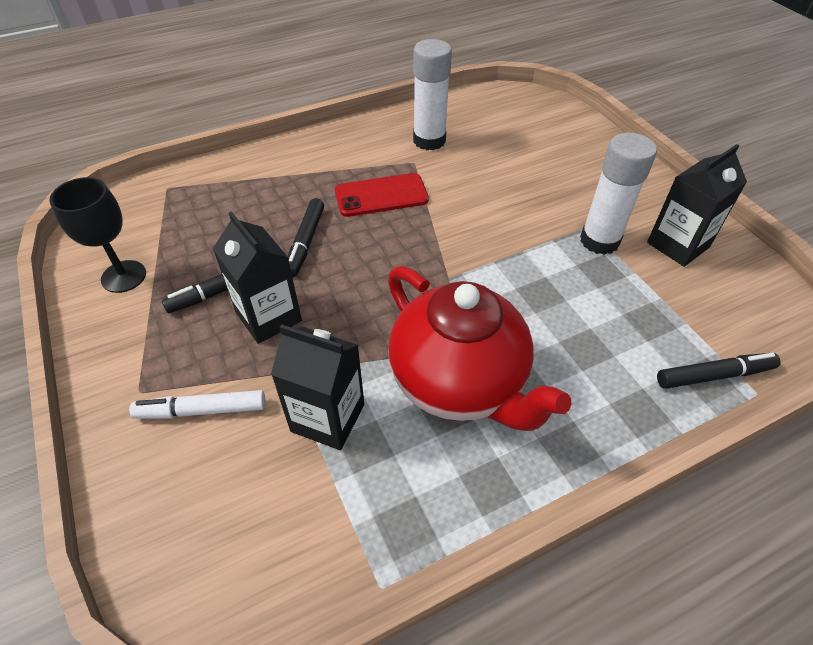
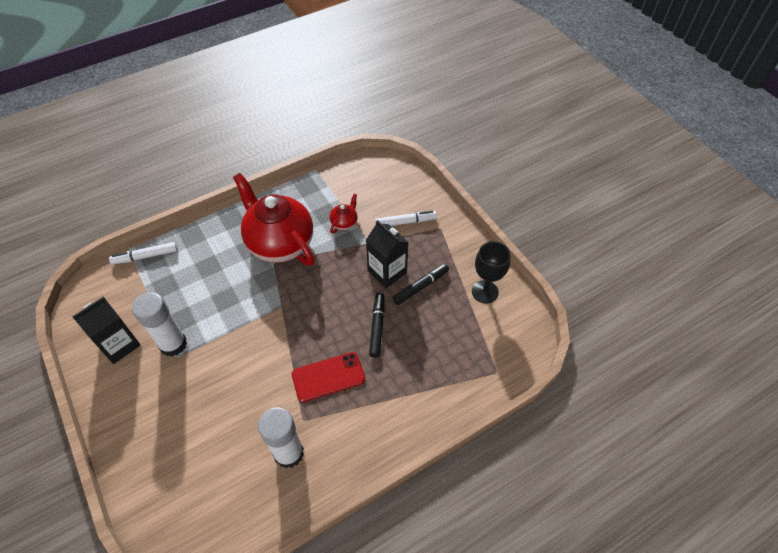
camera: 175 degrees right, 5 degrees up
(328, 418) = (344, 223): black carton -> red teapot
(713, 375) = (146, 256): black marker -> white marker

